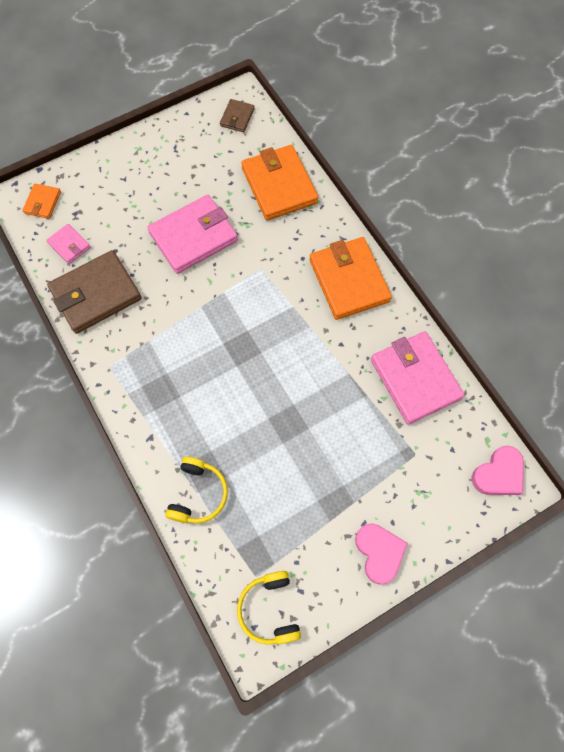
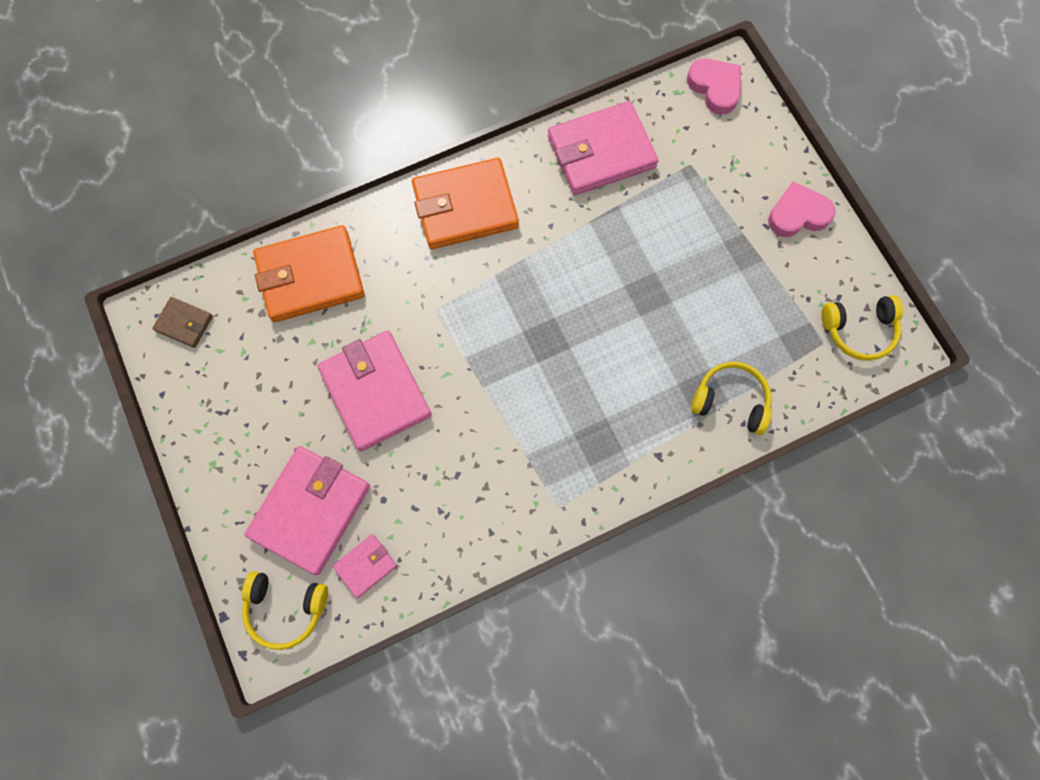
camera: 85 degrees left, 5 degrees up
(42, 202) = (286, 608): orange wallet -> yellow headphones
(96, 294) = (450, 526): brown wallet -> none
(108, 208) = (310, 510): none -> pink wallet

